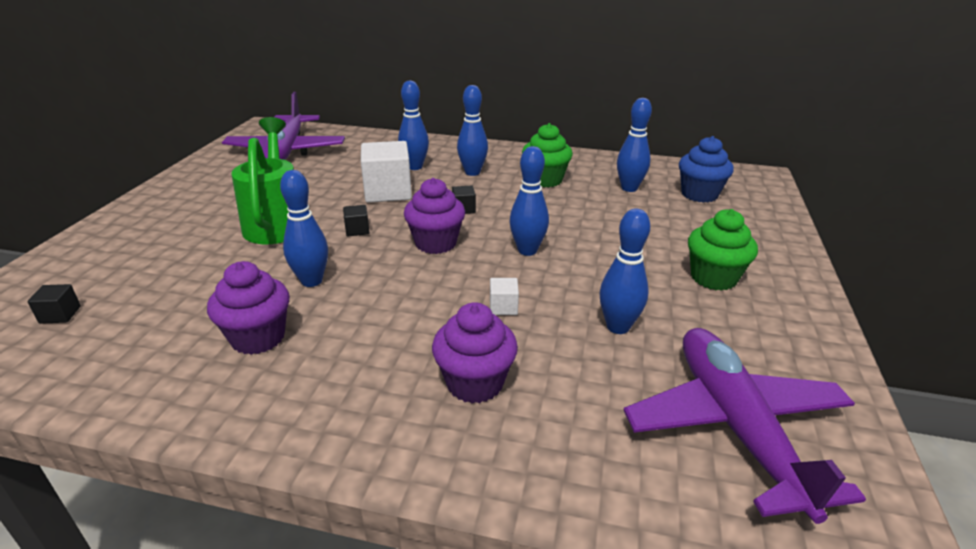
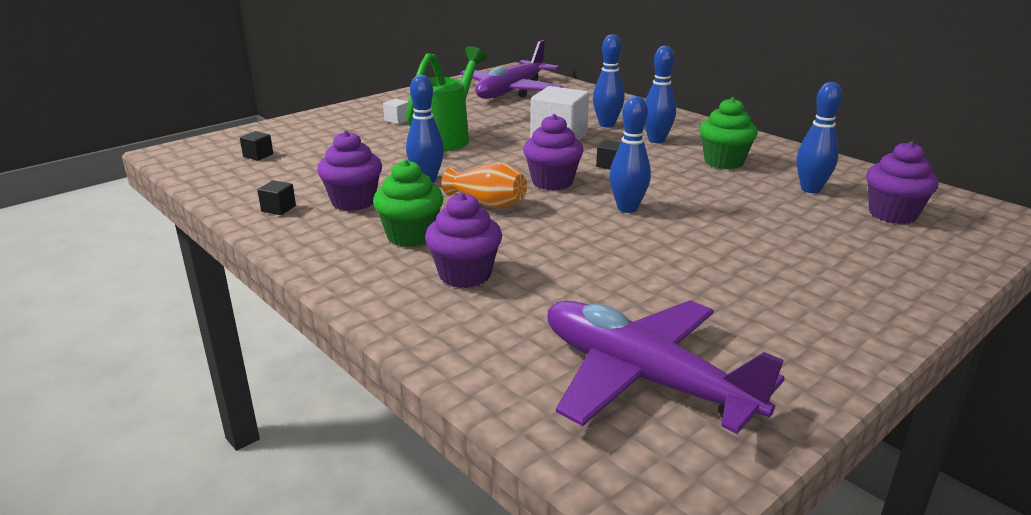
camera: 35 degrees right, 5 degrees down
(357, 230) = (500, 157): black cube -> black cube (278, 209)
(403, 288) = (487, 203): none -> orange vase
(503, 307) = (551, 238): white cube -> white cube (397, 120)
(618, 327) = (635, 282): blue bowling pin -> none
(699, 194) = (892, 214): blue cupcake -> purple cupcake
(713, 278) = (794, 281): green cupcake -> green cupcake (411, 236)
(735, 427) = (643, 378): purple plane -> purple plane turned 75 degrees counterclockwise

